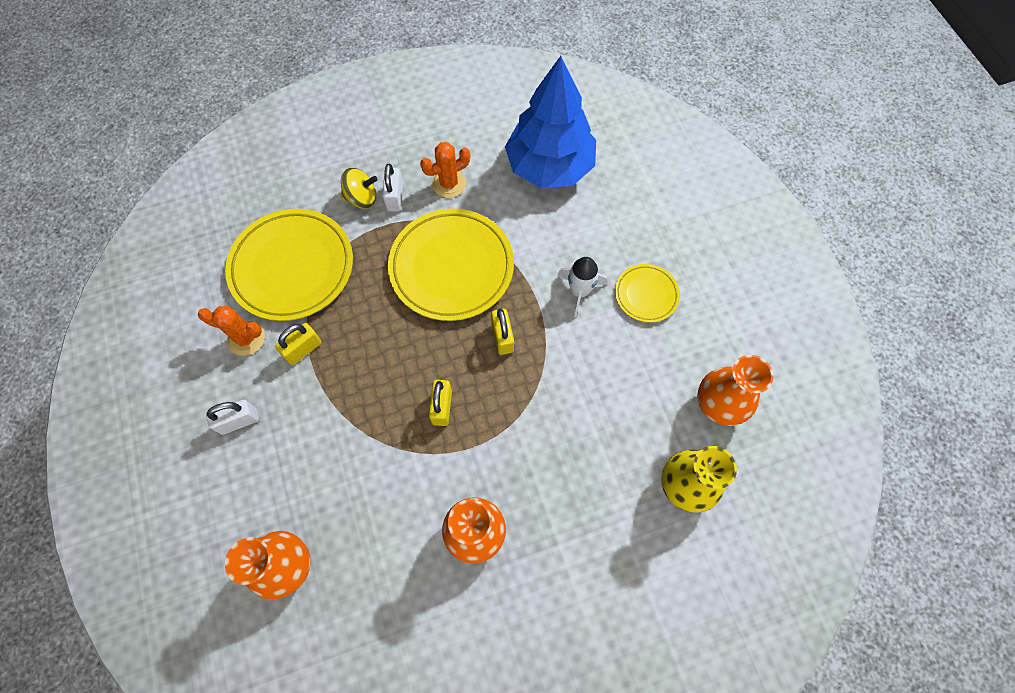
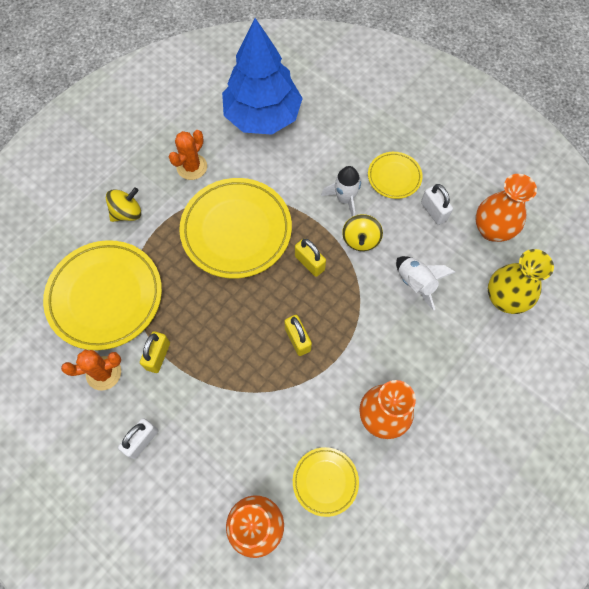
camera: 30 degrees left, 0 degrees up
(378, 563) = (325, 481): none -> yellow plate
(395, 197) = (155, 199): white padlock -> white padlock (433, 211)
(569, 341) = (360, 240): none -> yellow spinning top
(598, 417) = (416, 283): none -> white rocket

